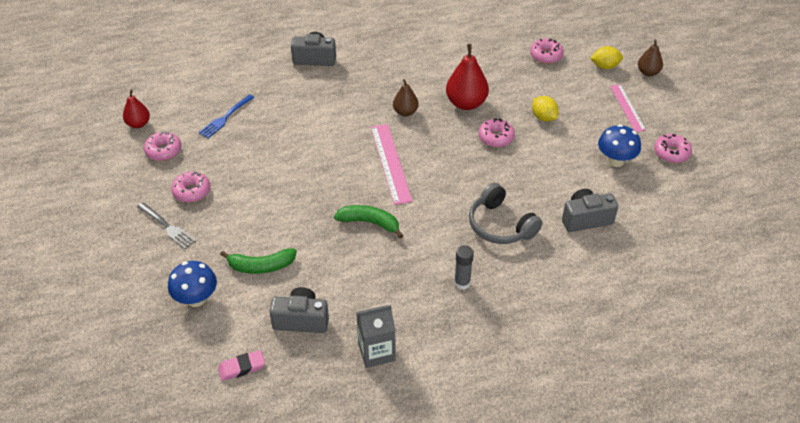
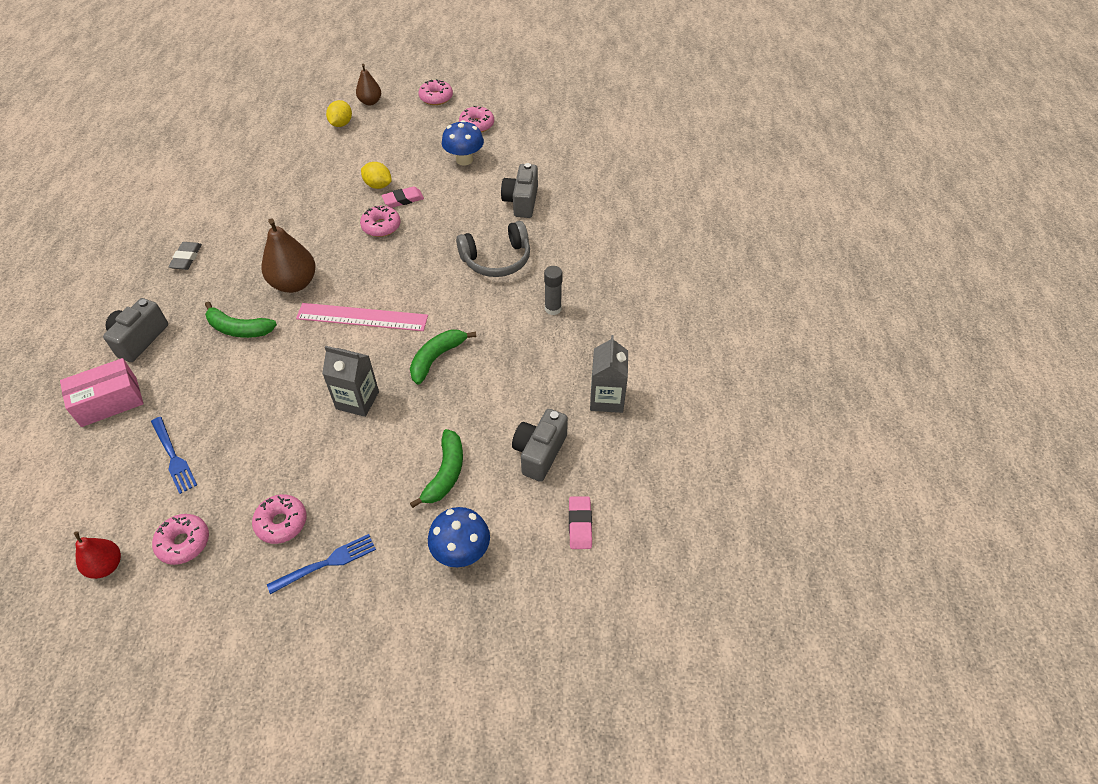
camera: 70 degrees left, 5 degrees up
(167, 226) = (326, 563): grey fork -> blue fork
(258, 69) = (109, 402): none -> pink box
(309, 191) = (357, 400): none -> grey carton
(346, 102) = (239, 329): none -> green banana
(400, 47) = (186, 258): none -> grey eraser
(405, 112) = (294, 283): brown pear -> brown pear, size x1.67
(466, 103) = (317, 232): red pear -> none
(536, 139) = (403, 199): none -> pink eraser
(543, 117) = (378, 185): yellow lemon -> yellow lemon turned 45 degrees clockwise
(546, 55) = (295, 155): pink donut -> pink donut (436, 98)
(627, 107) = (405, 129): pink ruler -> none

